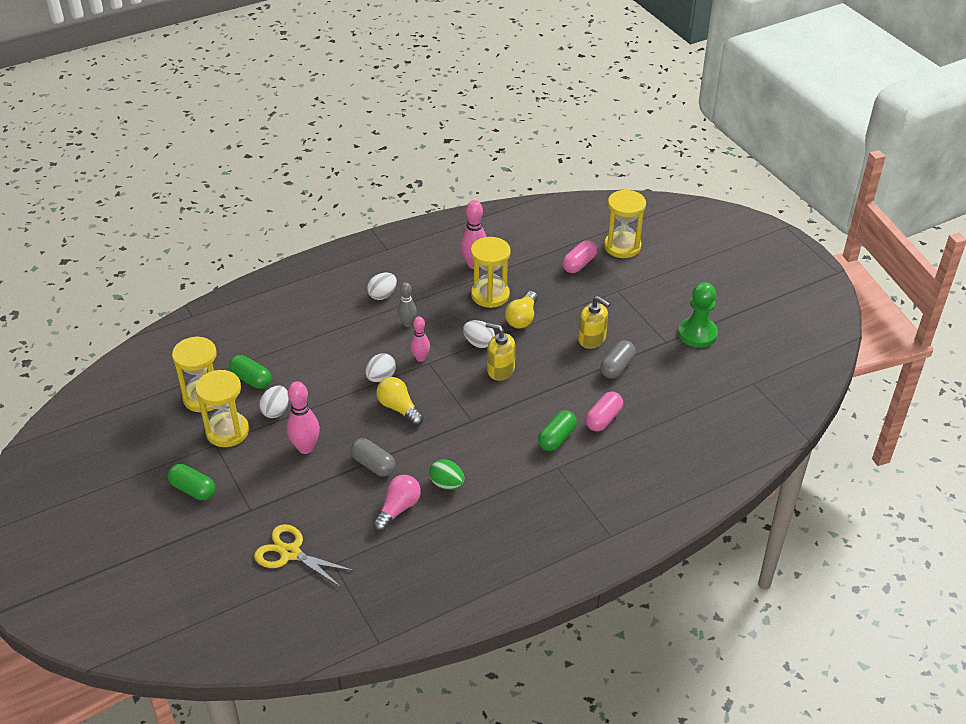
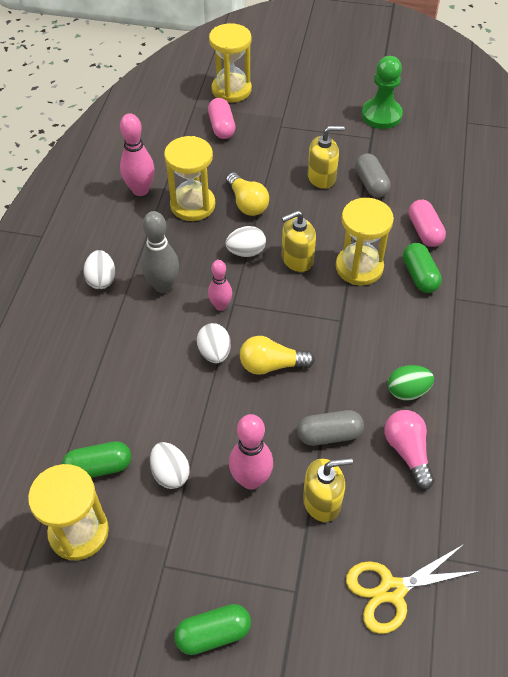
camera: 50 degrees left, 10 degrees up
(227, 431) = (155, 541): yellow hourglass -> yellow hourglass (359, 267)
(321, 488) = (322, 501): none -> yellow soap dispenser
(407, 323) = (163, 286): grey bowling pin -> grey bowling pin, size x1.55

